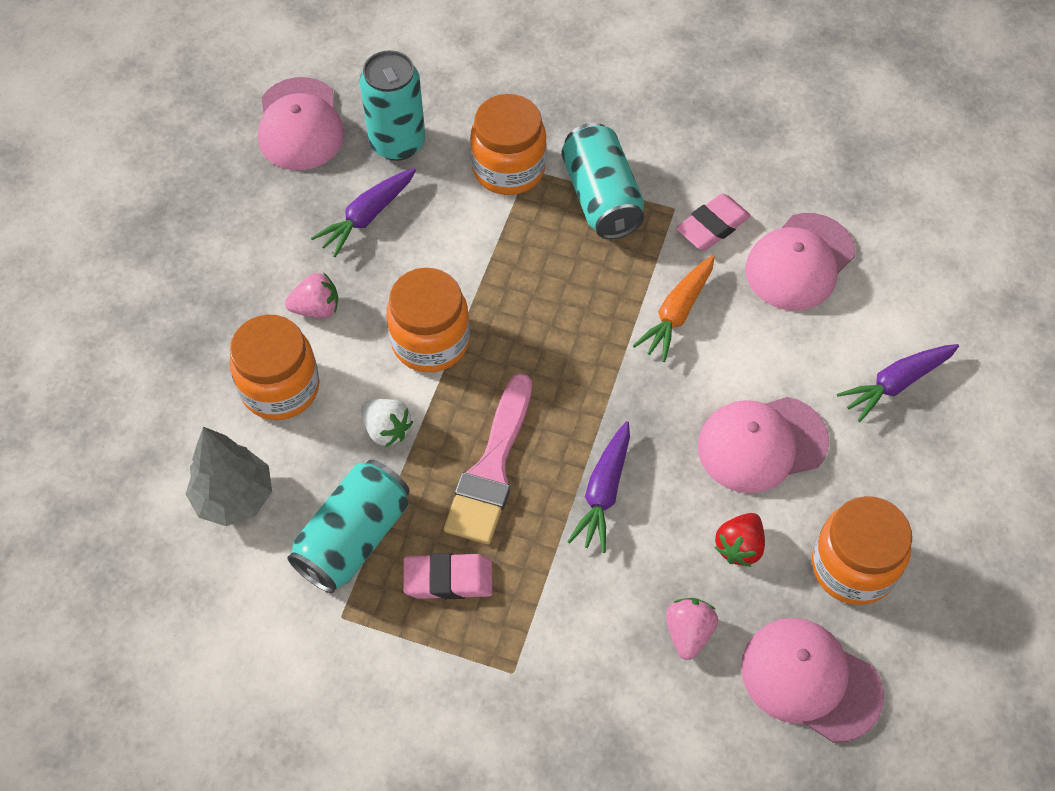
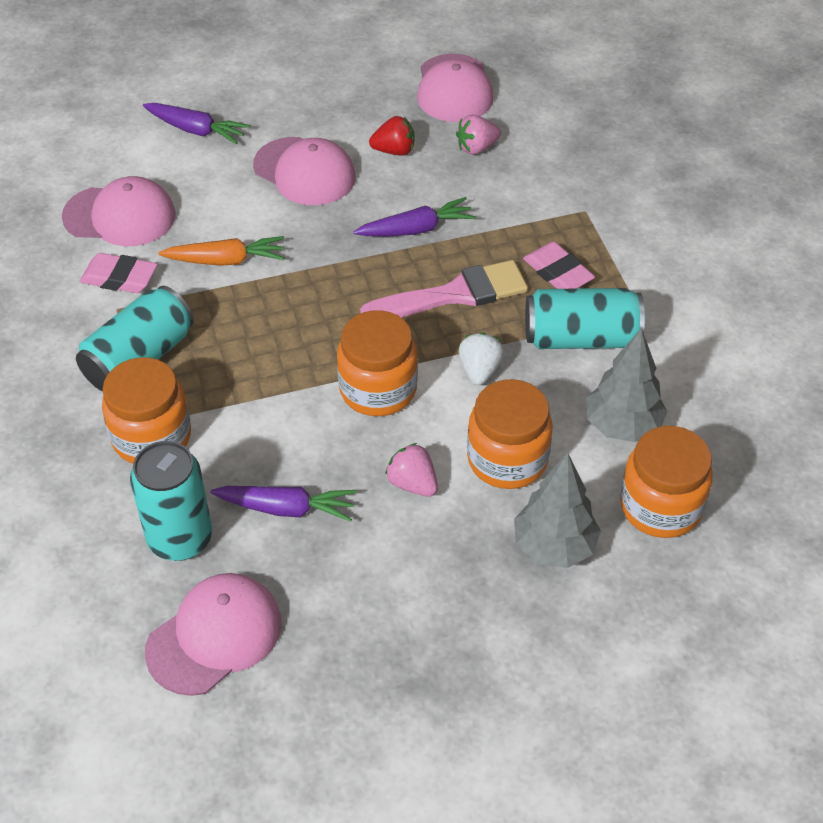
camera: 125 degrees left, 10 degrees down
(176, 364) = (554, 547): none -> grey tree
(853, 567) = (360, 99): orange jar -> orange jar (660, 506)

